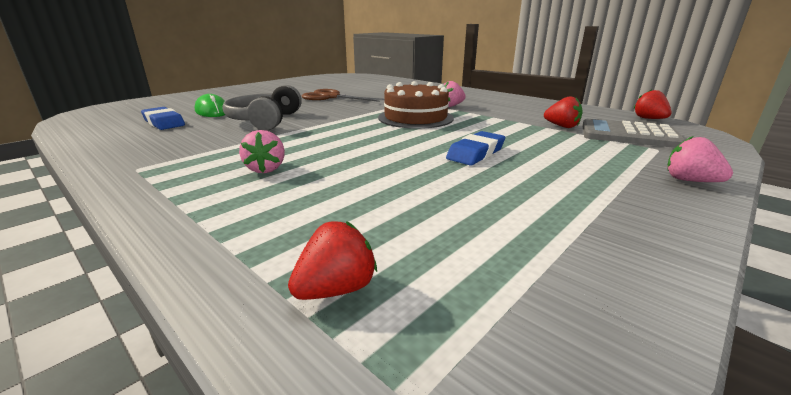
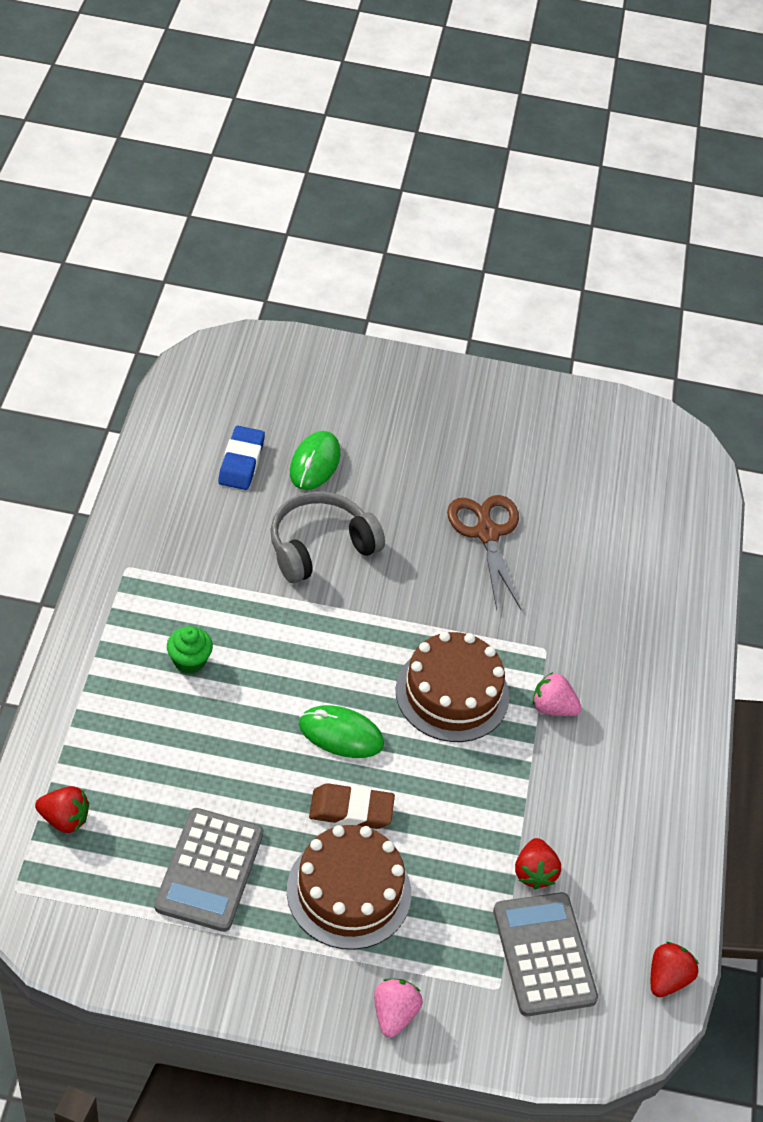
camera: 50 degrees right, 25 degrees up
(266, 169) = (189, 661): pink strawberry -> green cupcake
(408, 143) = (341, 734): none -> green mouse
(476, 153) = (351, 810): blue eraser -> brown eraser
(495, 215) = (209, 870): none -> grey calculator
(553, 169) = (349, 891): none -> brown cake

